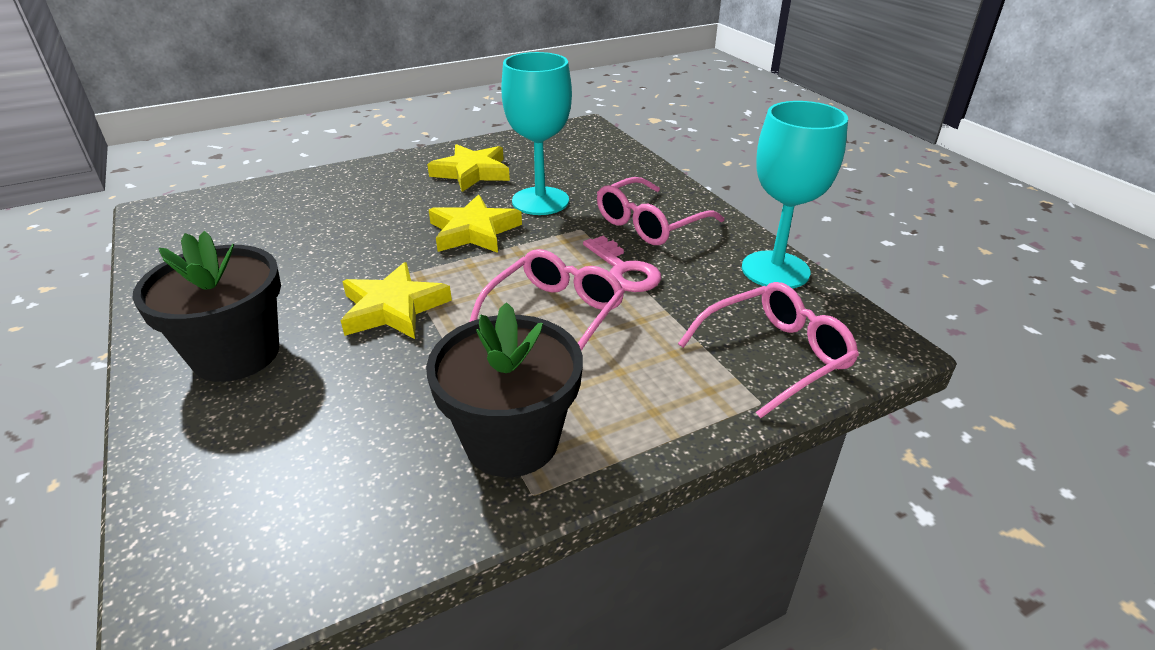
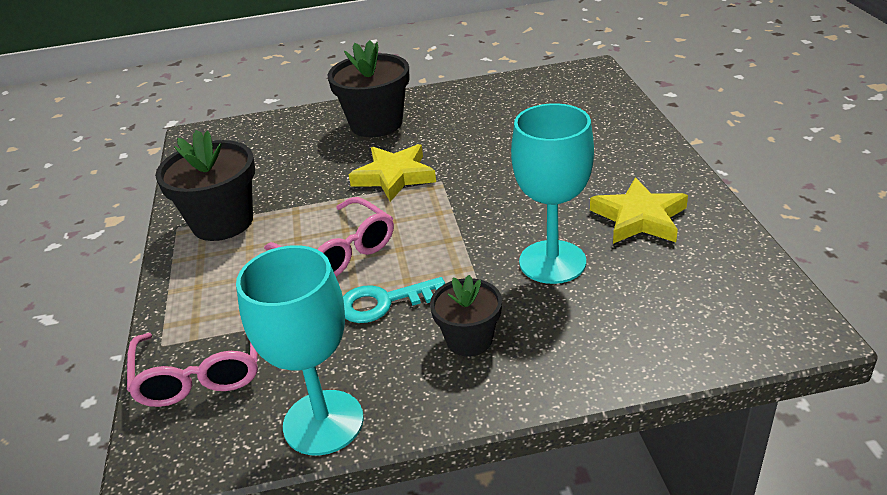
camera: 110 degrees right, 0 degrees up
(474, 231) = (499, 215): yellow star -> none
(624, 270) = (384, 302): pink key -> turquoise key
(650, 224) = (469, 340): pink glasses -> black flower pot

